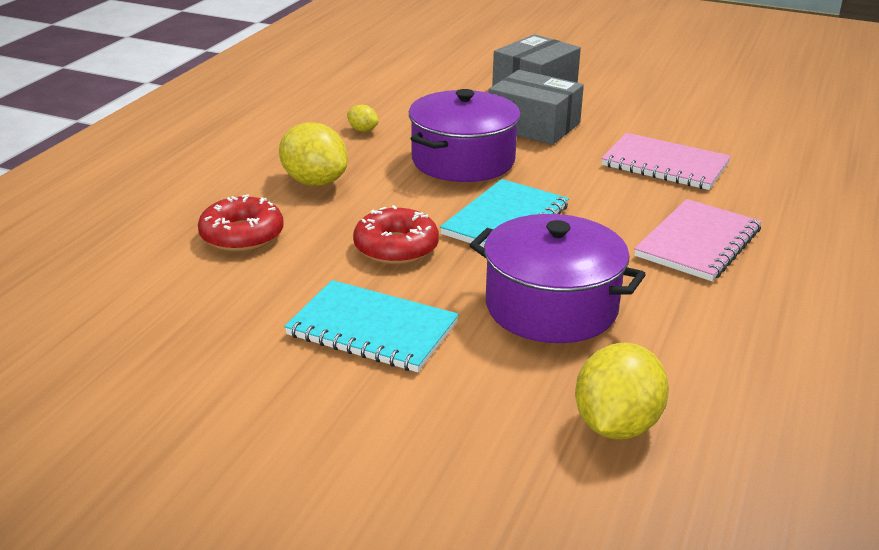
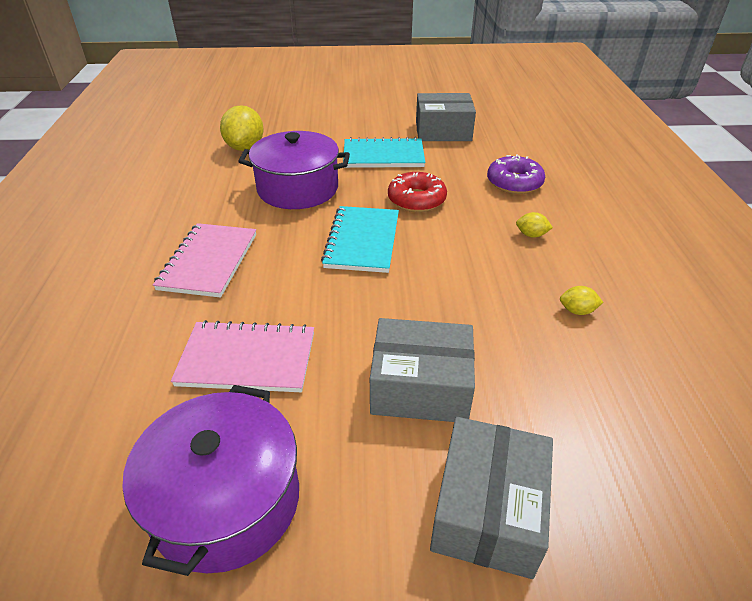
camera: 155 degrees right, 10 degrees up
(210, 353) = (443, 131): none -> grey box
(242, 235) = (514, 183): red donut -> purple donut
(314, 182) = (531, 235): yellow lemon -> yellow lemon, size x0.48
(463, 160) = (446, 297): purple pot -> purple pot (226, 500)

